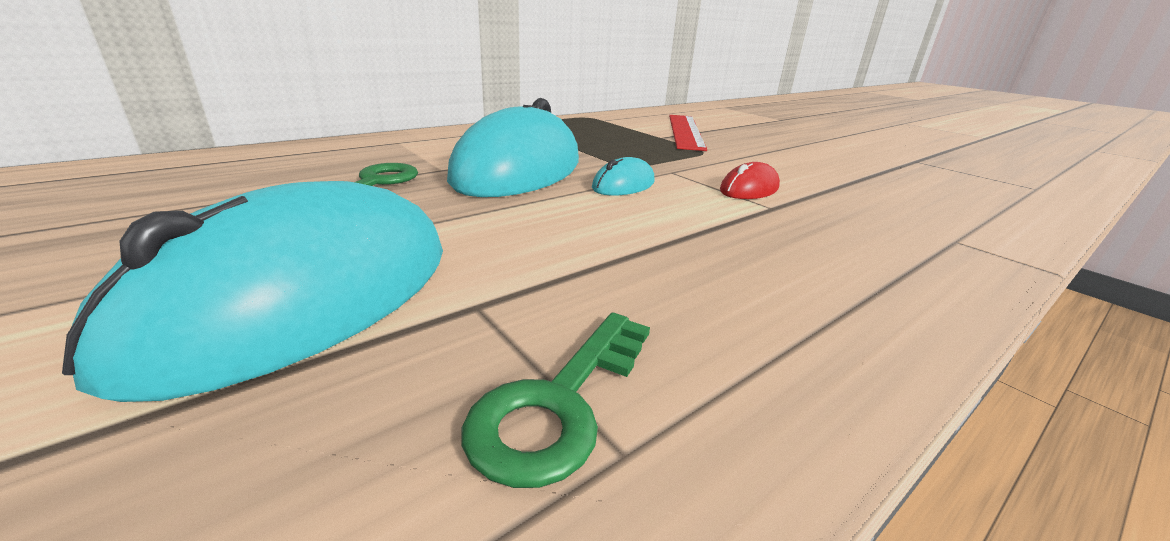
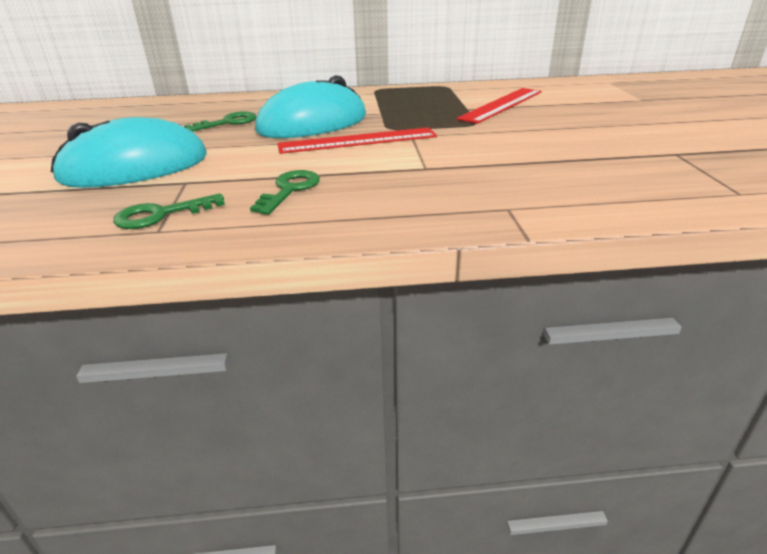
camera: 35 degrees right, 5 degrees up
(623, 185) = (357, 140): turquoise mouse -> red ruler
(687, 275) = (290, 190): none -> green key
(749, 189) = (438, 154): red mouse -> none

